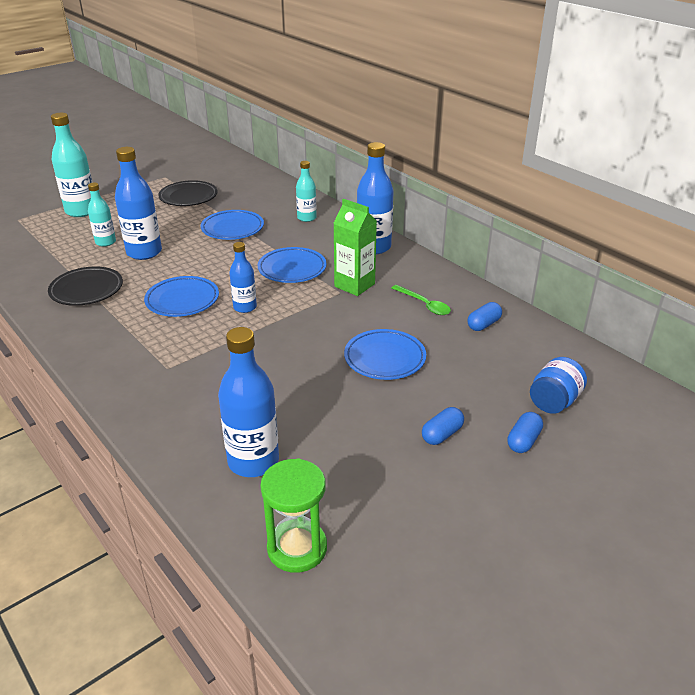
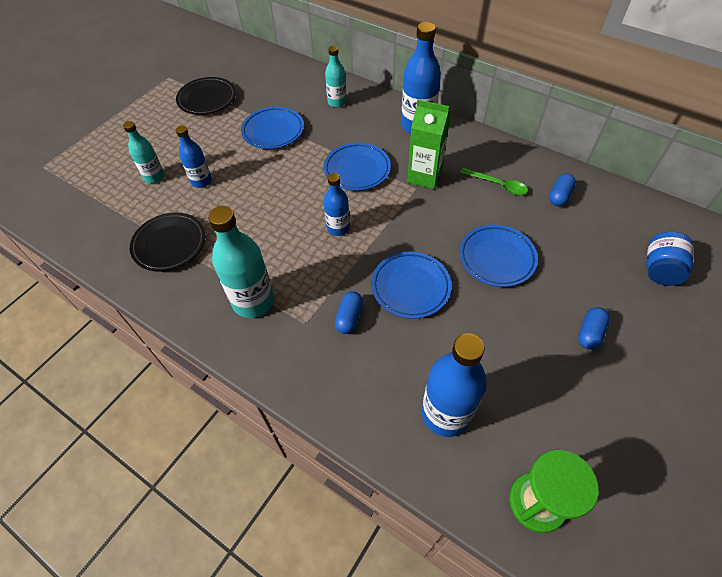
camera: 15 degrees left, 20 degrees up
(81, 211) = (105, 140): turquoise bottle -> turquoise bottle (253, 301)
(144, 252) = (201, 181): blue bottle -> blue bottle, size x0.59
(182, 300) = (273, 234): blue plate -> blue plate (410, 287)
(523, 441) = (658, 321): blue capsule -> blue capsule (349, 317)

